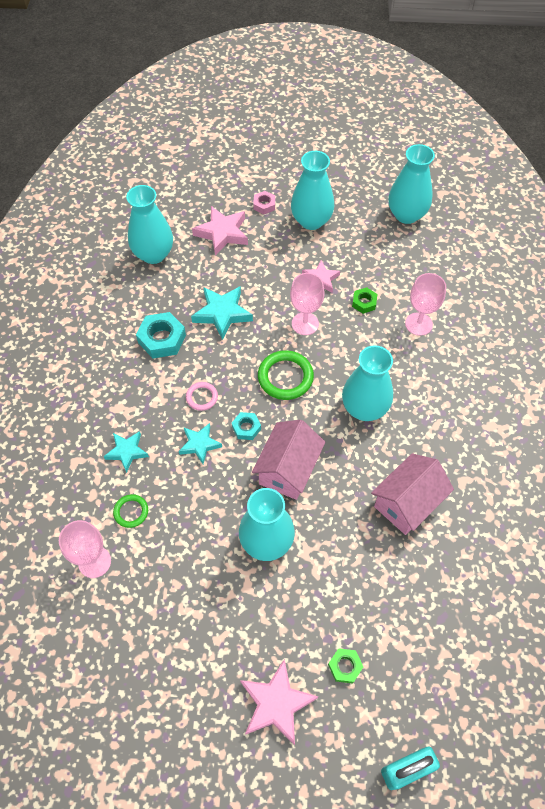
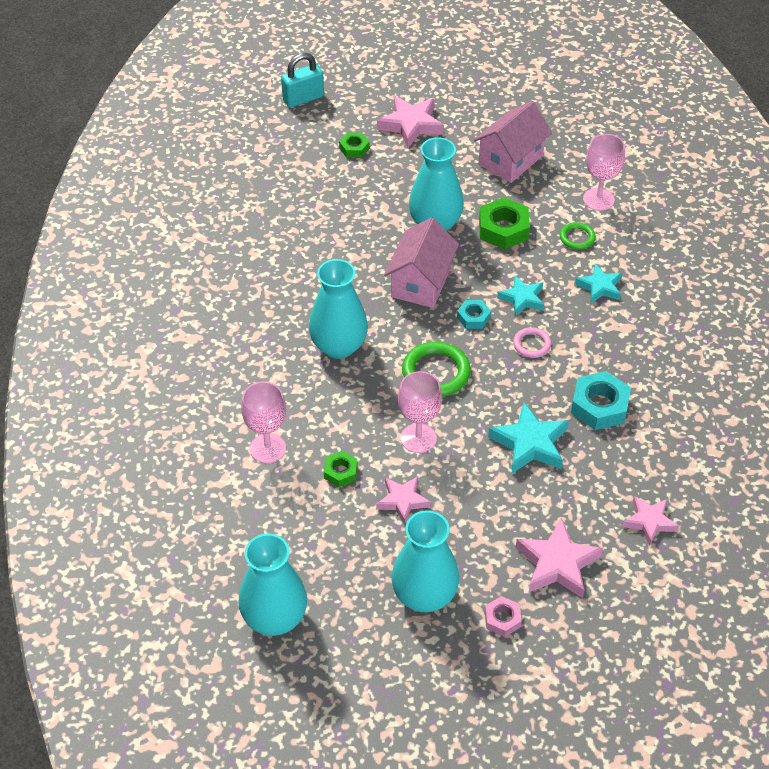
camera: 175 degrees right, 10 degrees down
(153, 254) = (649, 522): turquoise vase -> pink star
(200, 529) = (503, 229): none -> green nut
(407, 503) = (293, 263): pink house -> pink house (510, 160)

